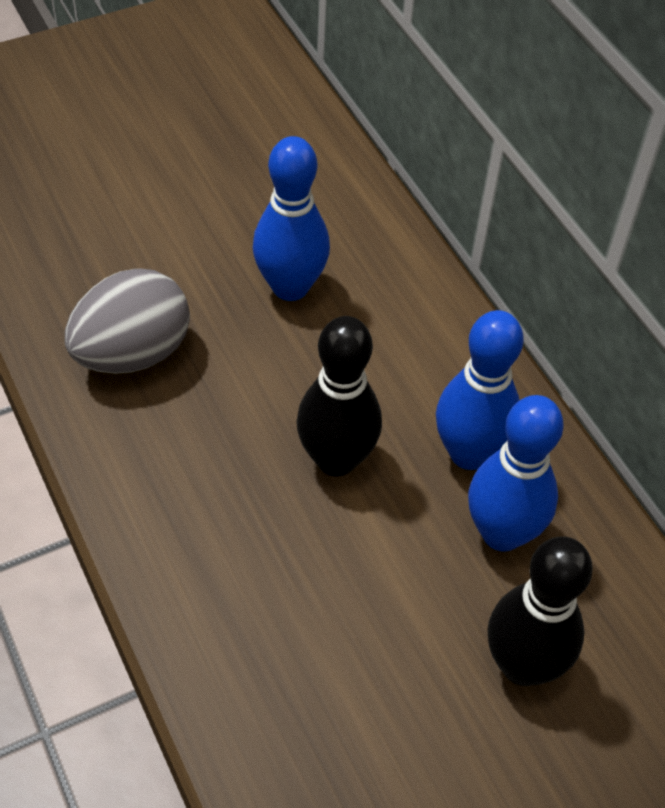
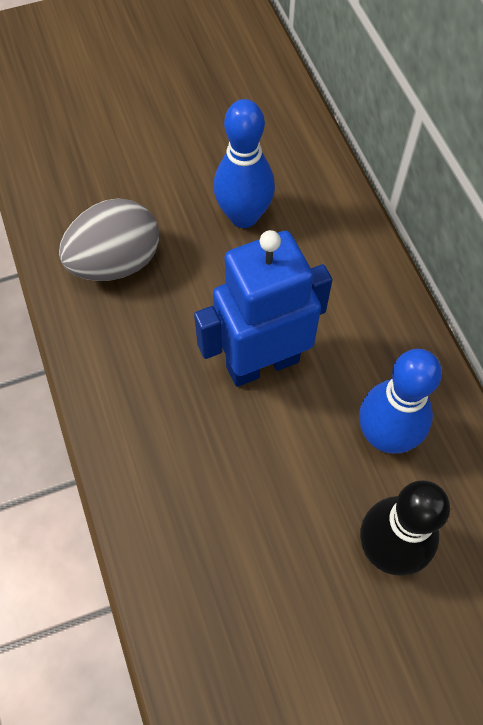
camera: 10 degrees right, 10 degrees up
(336, 459) = (262, 363): black bowling pin -> blue robot
(469, 453) = (367, 367): blue bowling pin -> none

